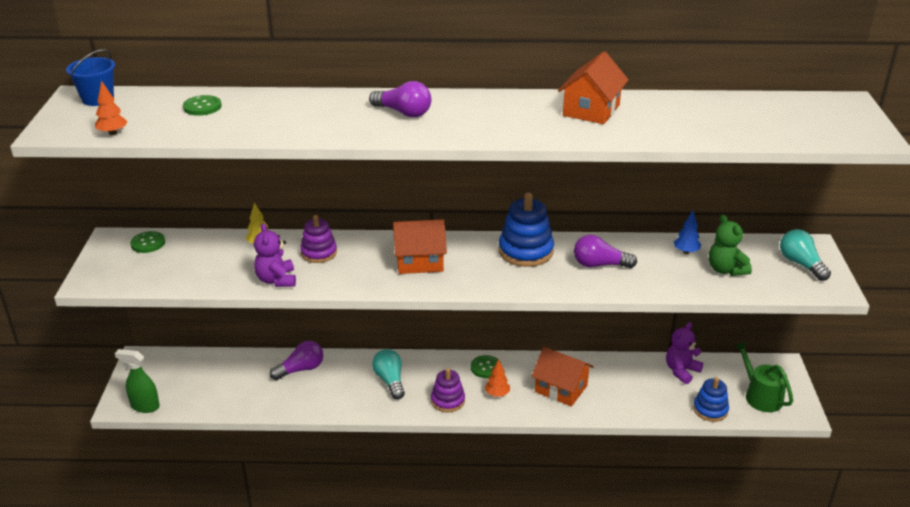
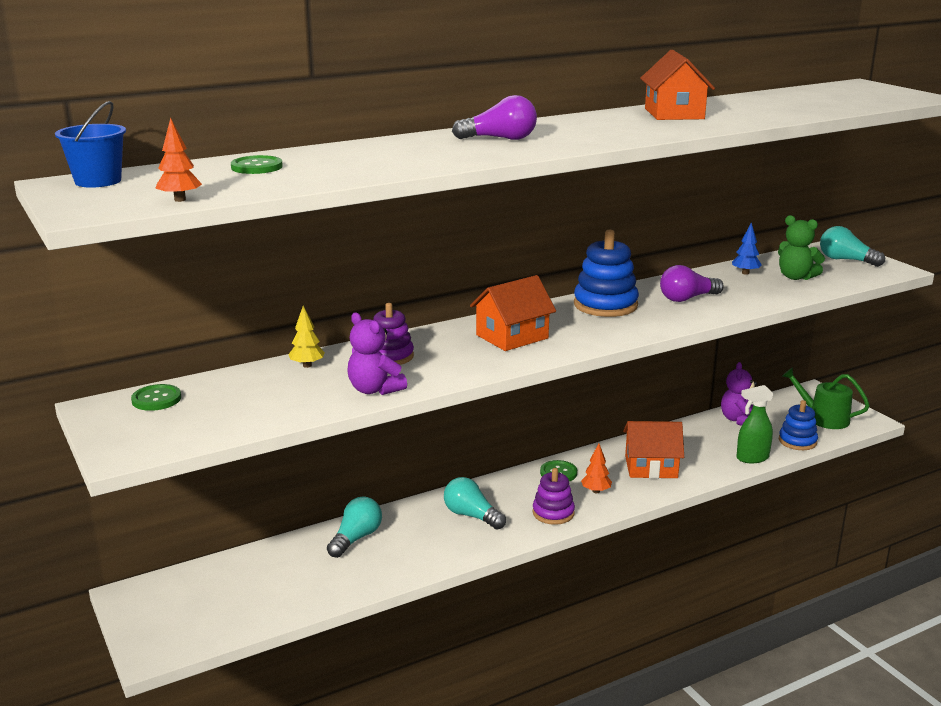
camera: 30 degrees left, 10 degrees down
(145, 406) = (189, 642): green spray bottle -> green spray bottle (752, 458)
(301, 369) = (356, 538): purple light bulb -> turquoise light bulb

